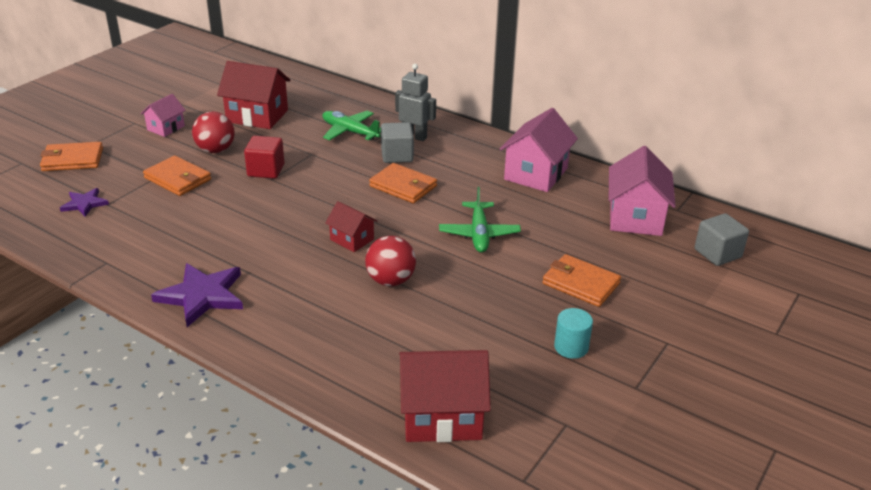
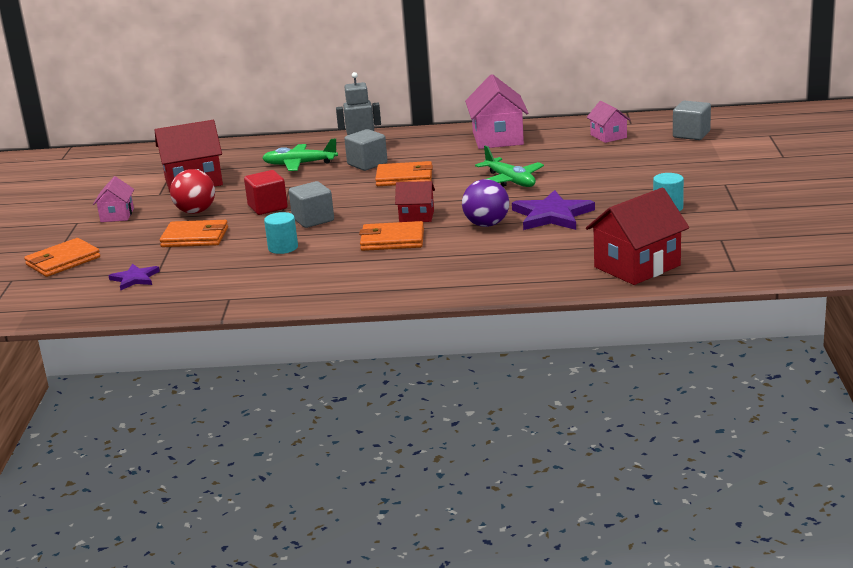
camera: 30 degrees left, 10 degrees down
(202, 296) = (351, 283): purple star -> purple star (552, 215)
(215, 224) = (283, 248): none -> turquoise cylinder
(276, 202) = (313, 220): none -> grey cube
(390, 280) = (486, 224): red ball -> purple ball
(580, 283) = (624, 178): orange wallet -> orange wallet (392, 240)
(635, 217) = (608, 136): pink house -> pink house, size x0.56

